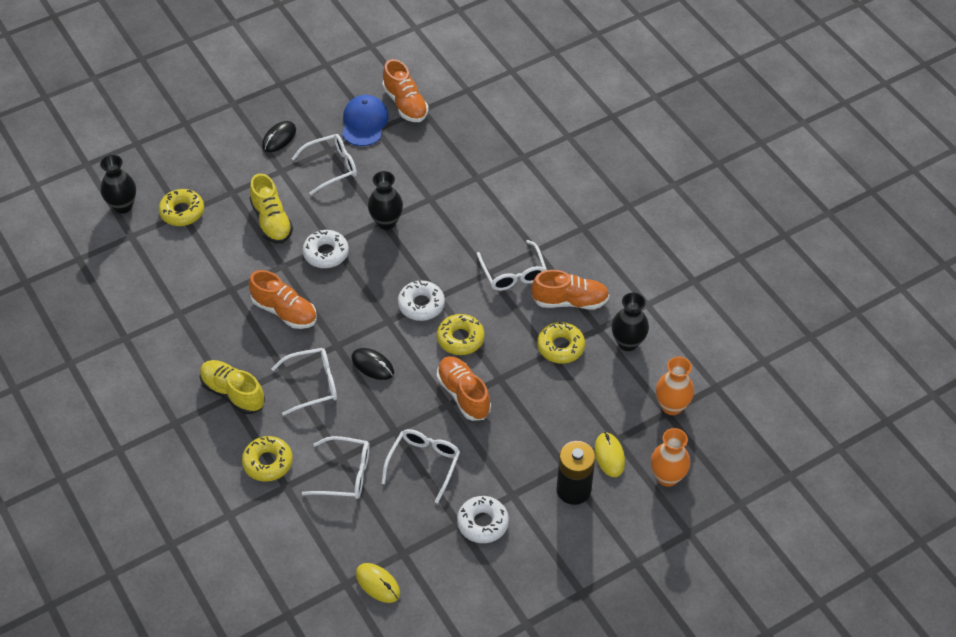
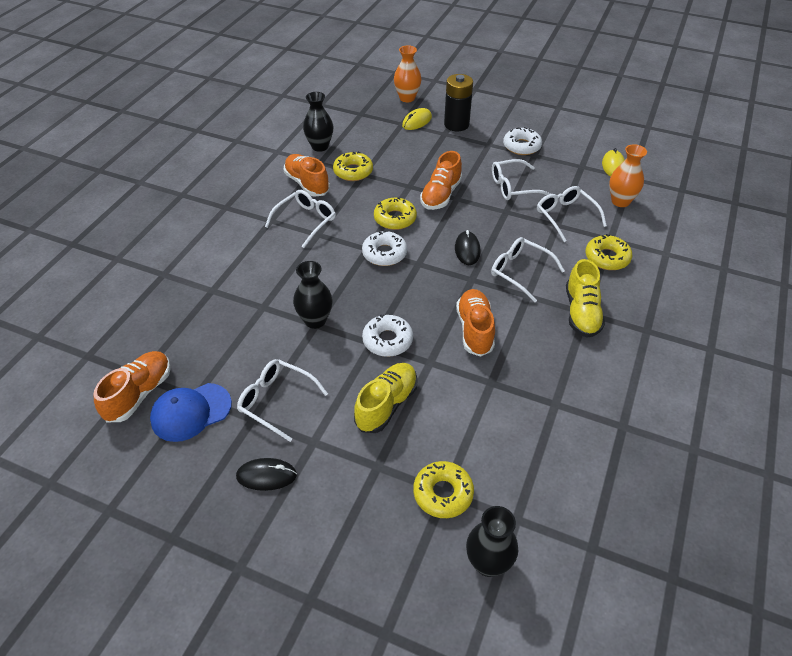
camera: 125 degrees left, 5 degrees down
(671, 406) = (354, 113): orange vase -> orange vase (620, 201)

